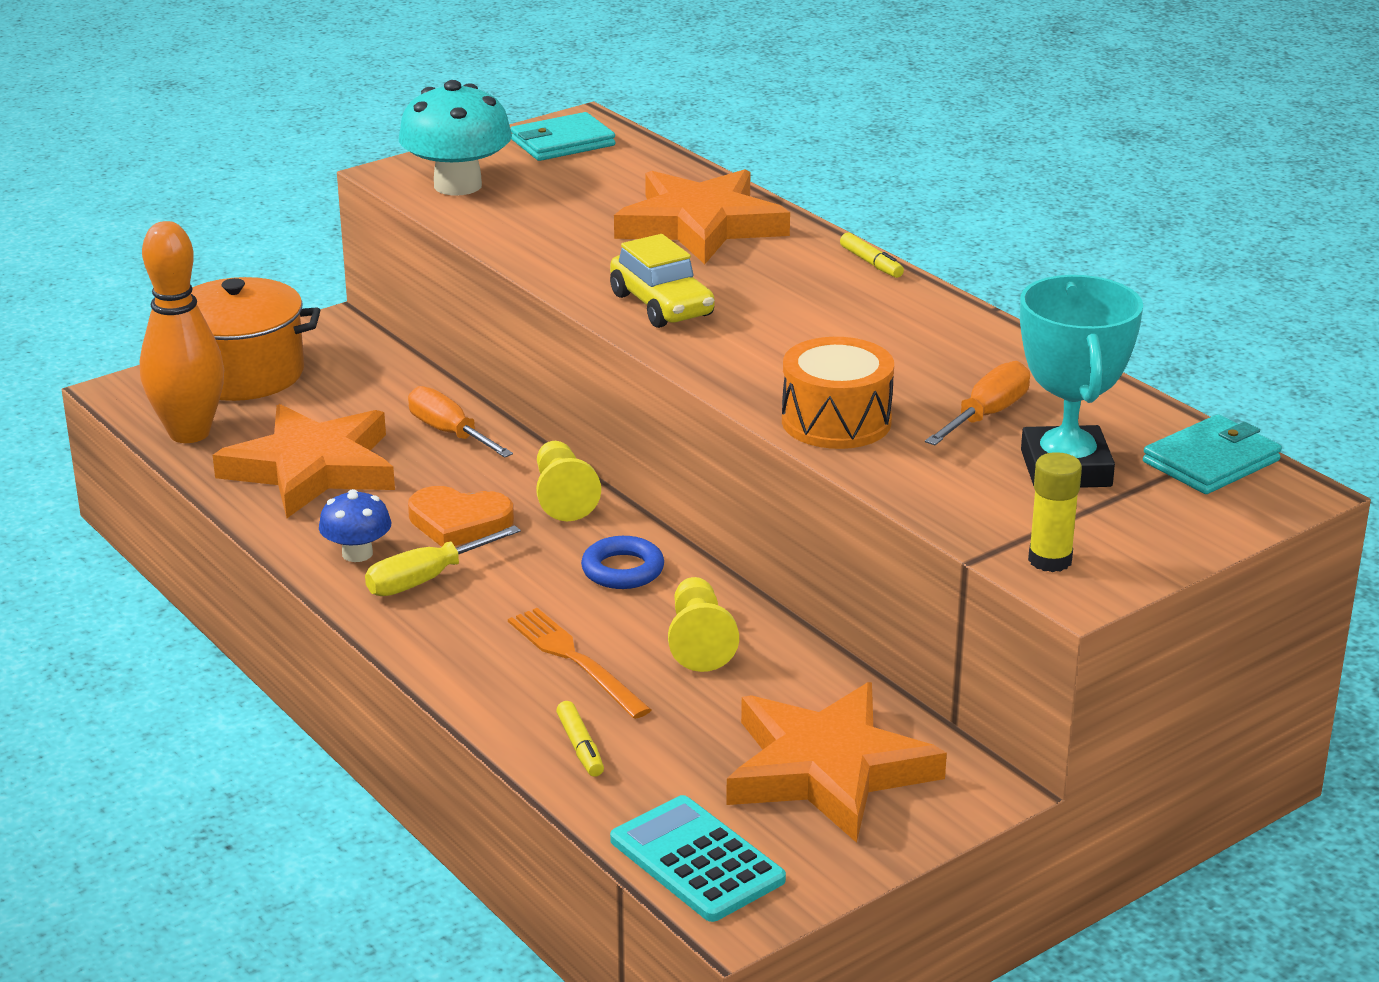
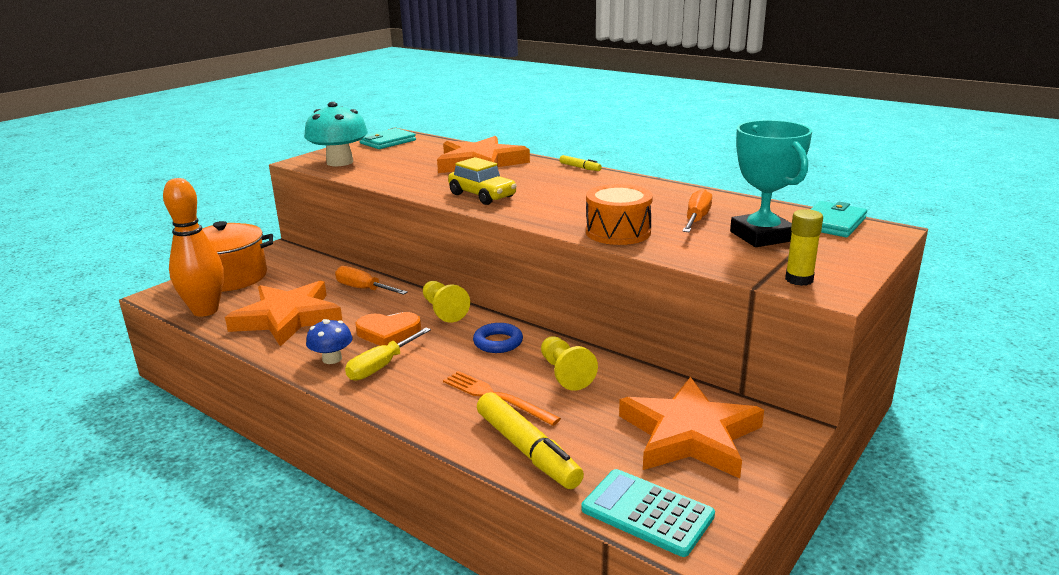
camera: 15 degrees left, 5 degrees down
(580, 747) = (527, 450): yellow marker -> yellow marker, size x2.09

